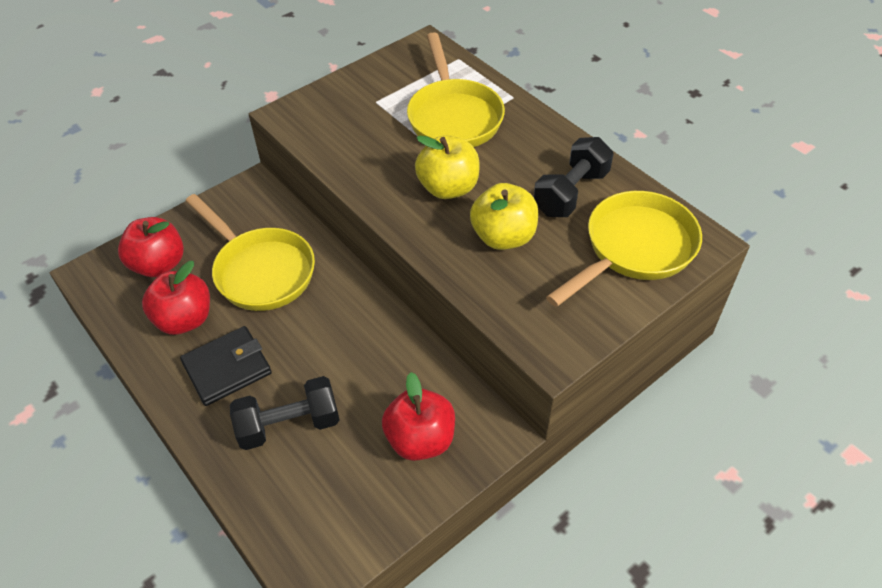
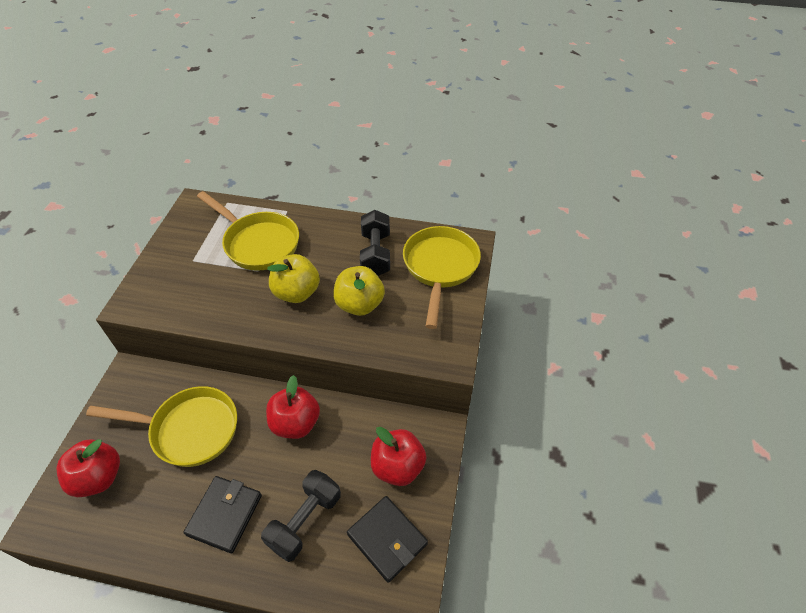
camera: 40 degrees left, 0 degrees up
(184, 319) = (159, 503): red apple -> red apple (295, 423)
(348, 500) = (387, 539): none -> black wallet

